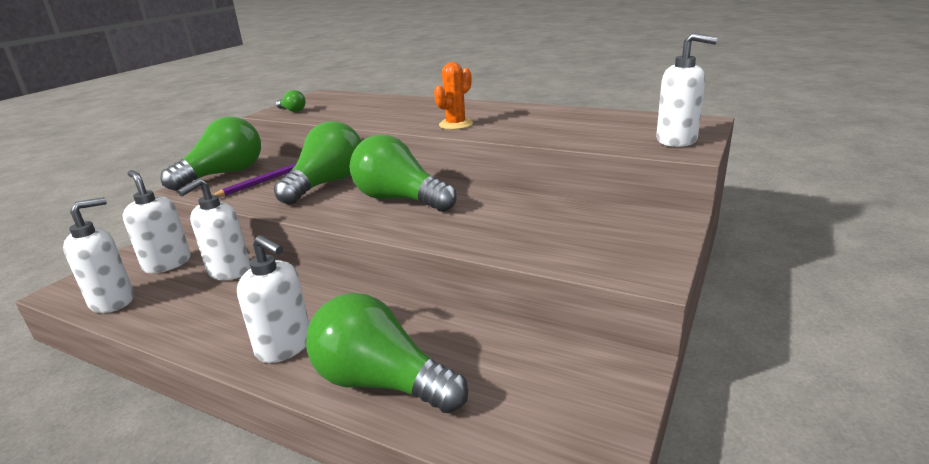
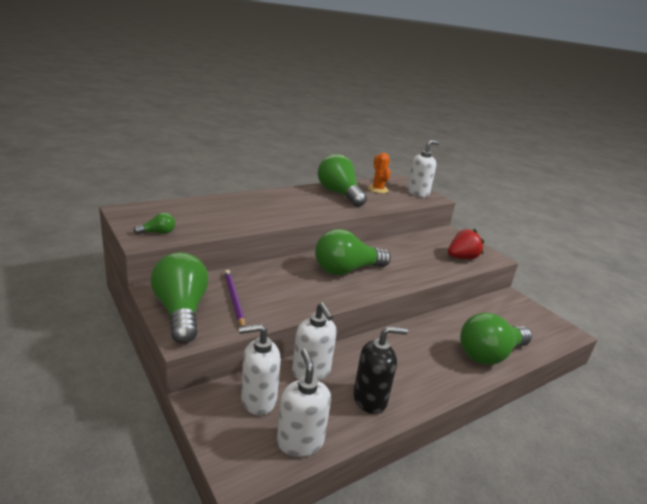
camera: 65 degrees left, 0 degrees up
(199, 316) = (370, 399): none -> black soap dispenser
(284, 346) = (436, 374): white soap dispenser -> none
(327, 184) = (281, 280): green light bulb -> green light bulb (339, 194)
(456, 124) = (313, 210): orange cactus -> orange cactus (377, 189)
(584, 251) = (462, 258): none -> red strawberry

